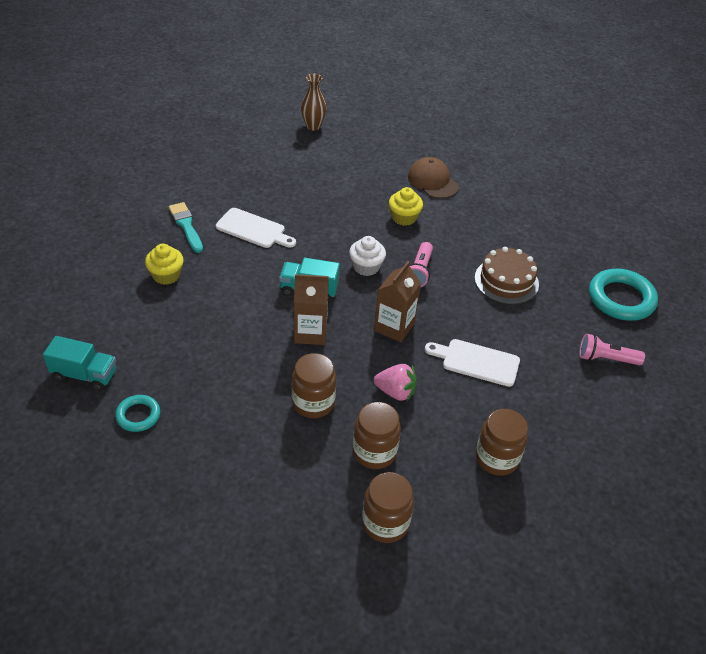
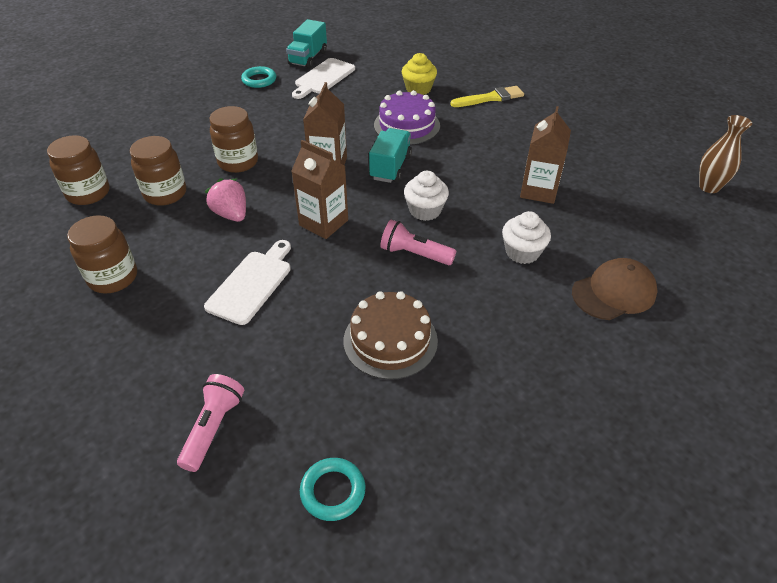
camera: 100 degrees right, 0 degrees up
(186, 226) = (490, 98): turquoise brush -> yellow brush
(237, 282) = (407, 125): none -> purple cake
(253, 229) = (488, 136): white cutting board -> white cutting board (323, 78)
(330, 205) = (539, 191): none -> brown carton
(395, 392) = (231, 214): pink strawberry -> pink strawberry turned 120 degrees clockwise
(404, 217) = (522, 252): yellow cupcake -> white cupcake
(621, 299) = (333, 491): turquoise ring -> turquoise ring, size x0.55

